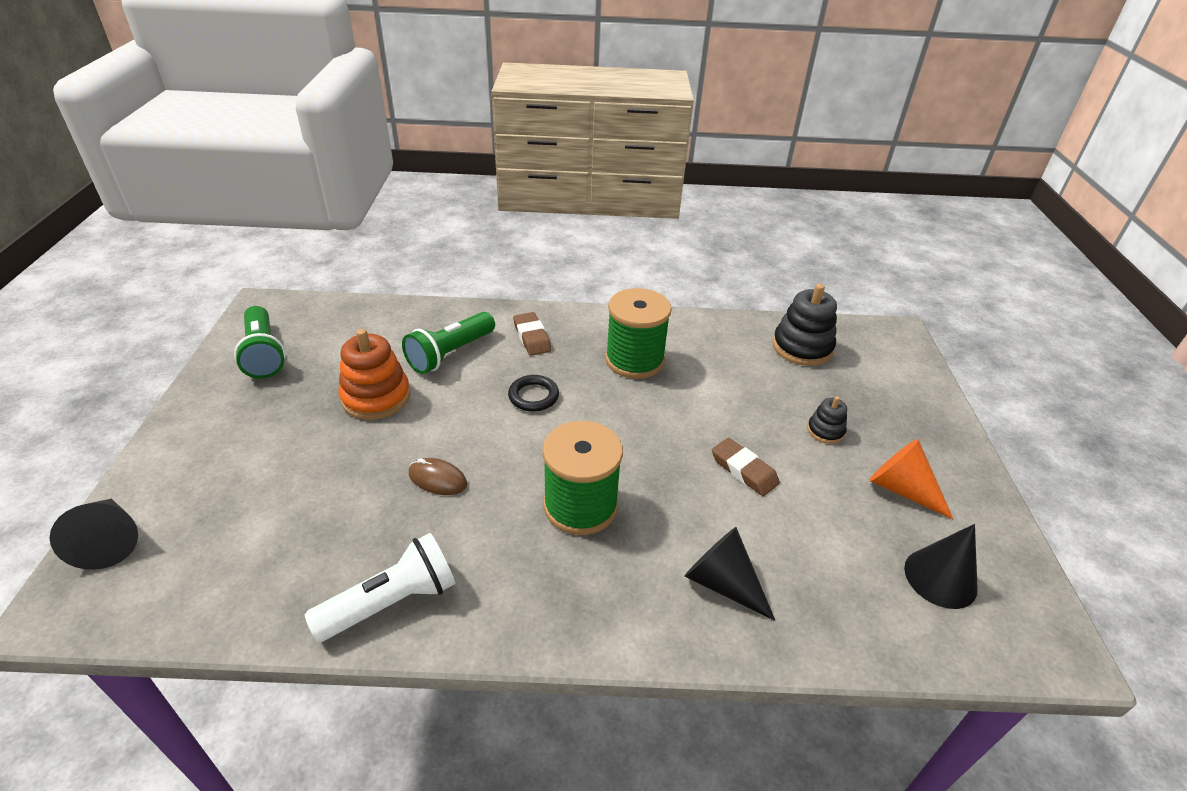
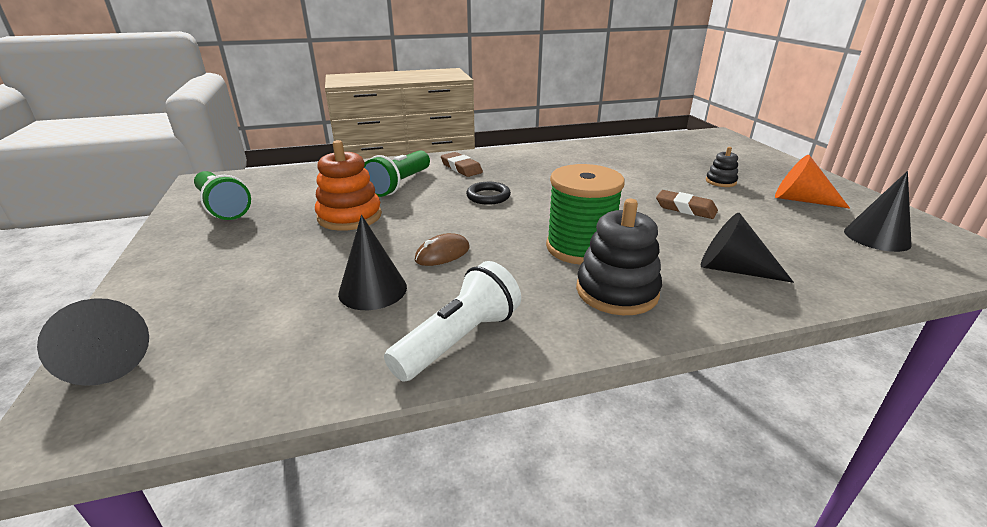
camera: 15 degrees left, 10 degrees down
(348, 514) = (373, 290): none -> black cone
(437, 479) = (442, 254): brown mouse -> brown mouse turned 45 degrees counterclockwise
(634, 360) = (551, 168): green spool -> none
(802, 347) = (664, 147): black stacking toy -> black stacking toy (616, 291)

